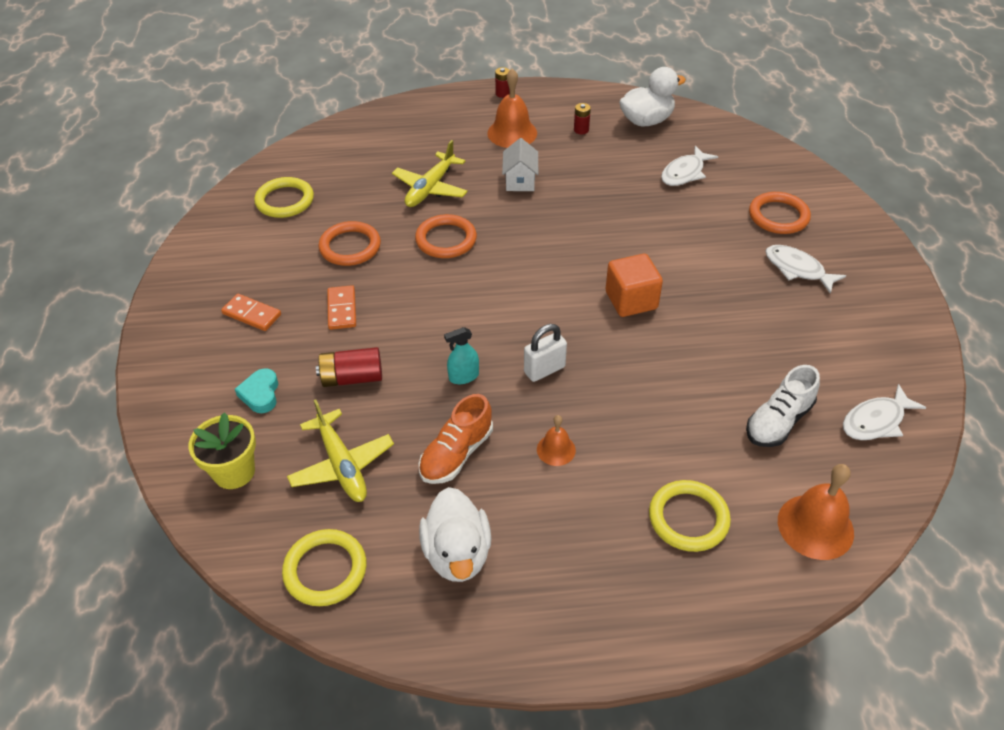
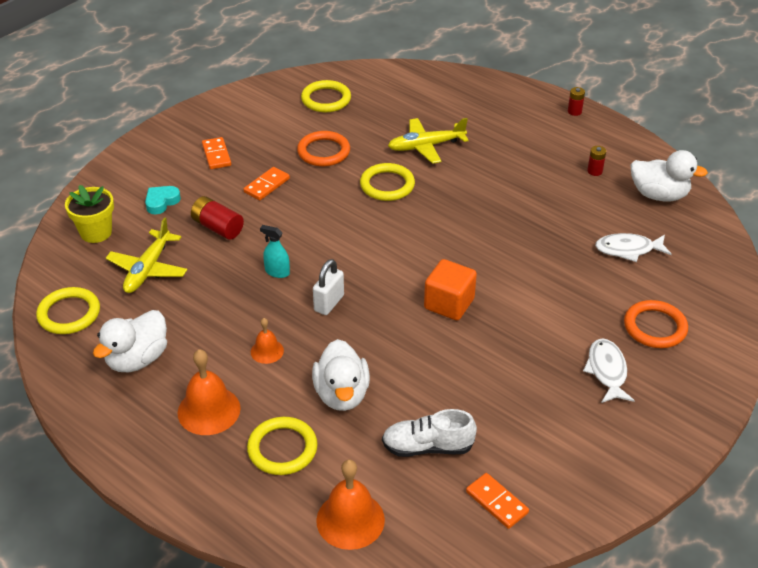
camera: 45 degrees right, 5 degrees down
(446, 240) = (387, 185): orange ring -> yellow ring
(456, 454) = (211, 310): orange shoe -> none
(512, 133) = (538, 143): orange bell -> orange bell (209, 410)
(520, 180) = (494, 178): white house -> none
(544, 370) = (329, 303): white padlock -> white padlock turned 75 degrees counterclockwise
(663, 435) = (342, 394): none -> white duck
(876, 421) = (497, 502): white fish -> orange domino

